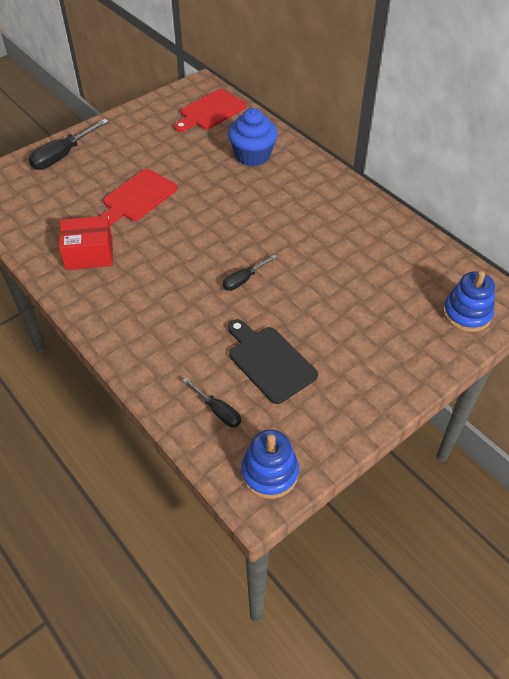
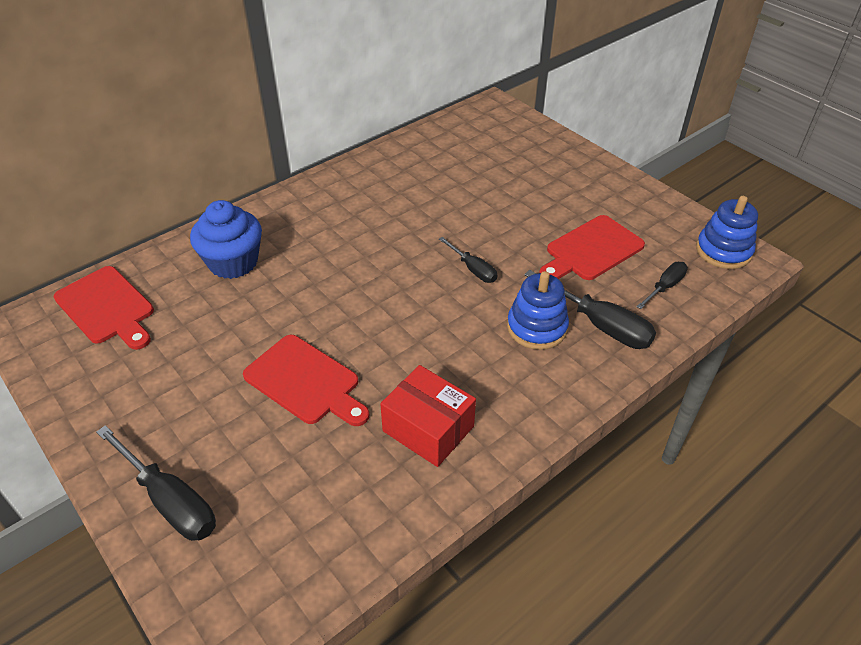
camera: 90 degrees left, 5 degrees down
(89, 254) = (428, 428): red box -> red box turned 45 degrees counterclockwise
(174, 356) = (600, 325): none -> black screwdriver
(269, 361) = (591, 250): black cutting board -> red cutting board
(466, 314) = (508, 127): blue stacking toy -> blue stacking toy (537, 327)

